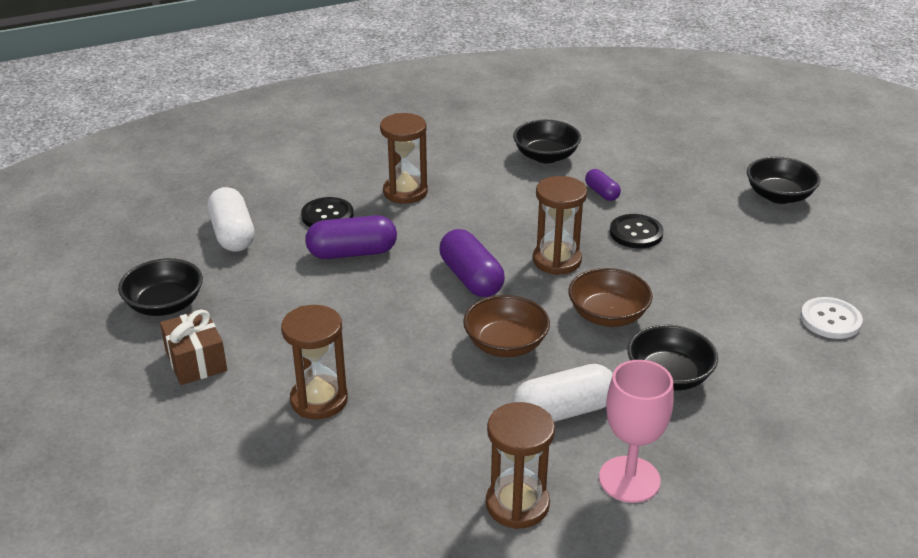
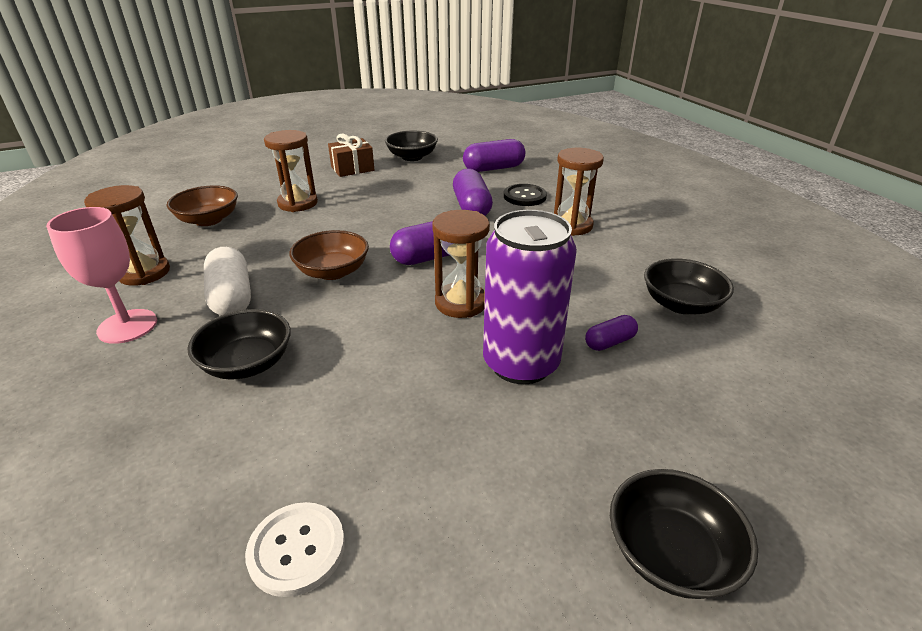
camera: 90 degrees right, 0 degrees up
(233, 234) = (494, 168): white capsule -> purple capsule
(608, 315) = (360, 330): brown bowl -> brown bowl (208, 220)
(636, 233) = (521, 363): black button -> purple can

